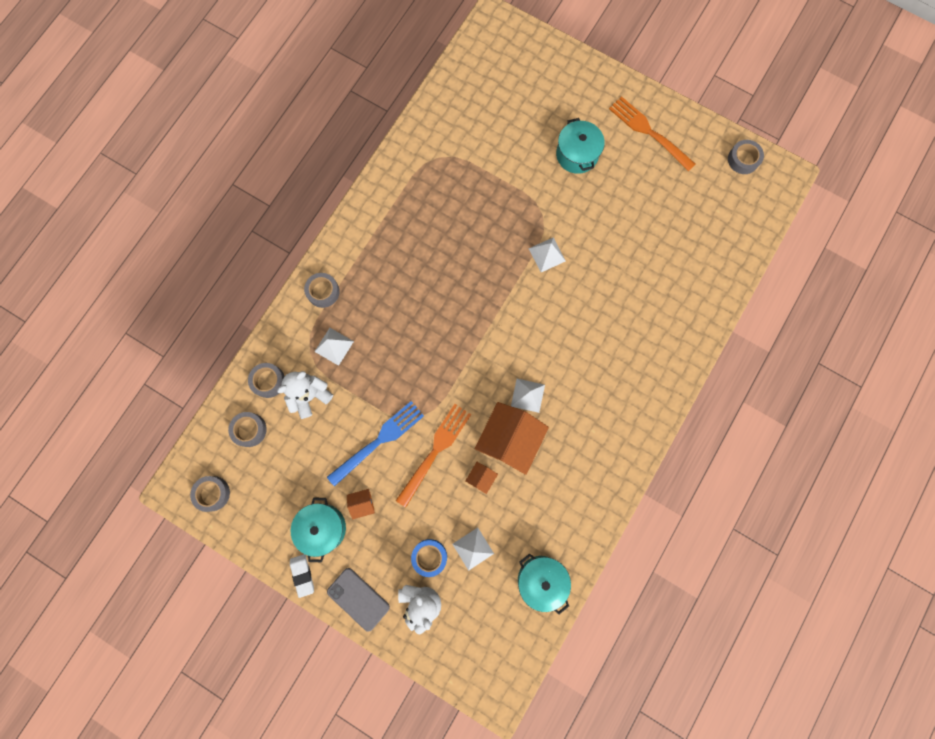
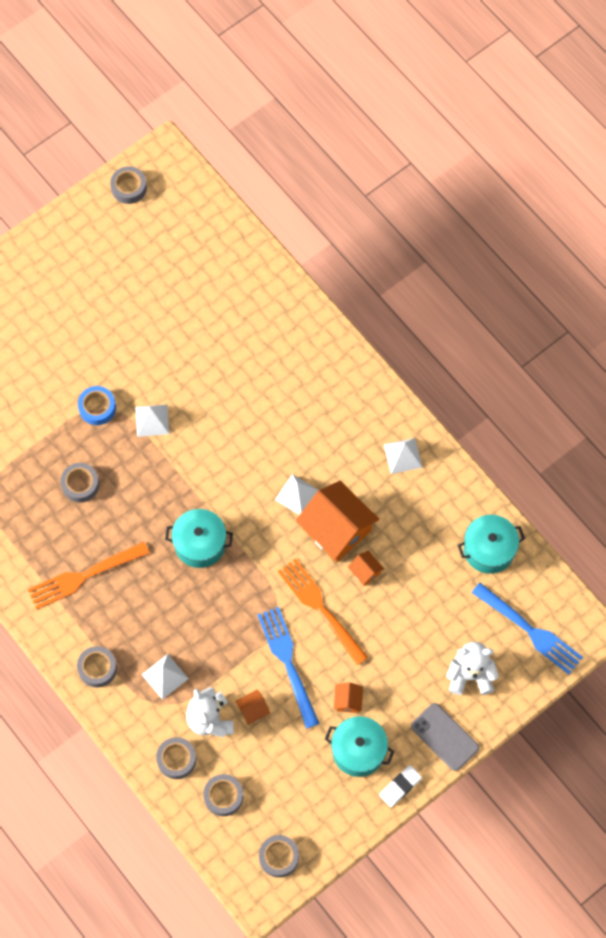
camera: 70 degrees left, 10 degrees down
(302, 575) = (400, 787): white eraser -> white eraser turned 45 degrees counterclockwise
(329, 427) = (253, 710): none -> orange house
(358, 599) = (444, 737): grey phone -> grey phone turned 75 degrees clockwise
(429, 557) = (427, 651): blue tape -> blue tape (97, 408)
(470, 220) = (80, 484): none -> grey tape
(473, 548) = (434, 605): white pyramid -> white pyramid (403, 456)
(480, 642) = (529, 630): none -> blue fork
(577, 154) = (51, 348): turquoise pot -> turquoise pot (200, 544)
(649, 132) = (58, 266): orange fork -> orange fork (85, 575)

